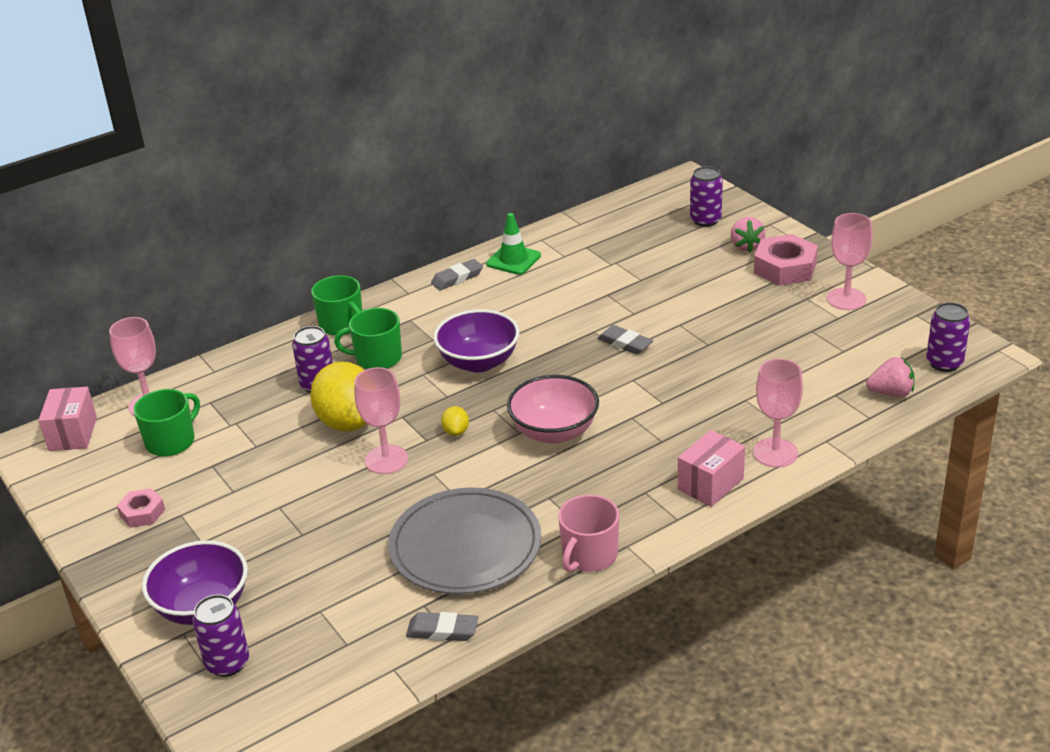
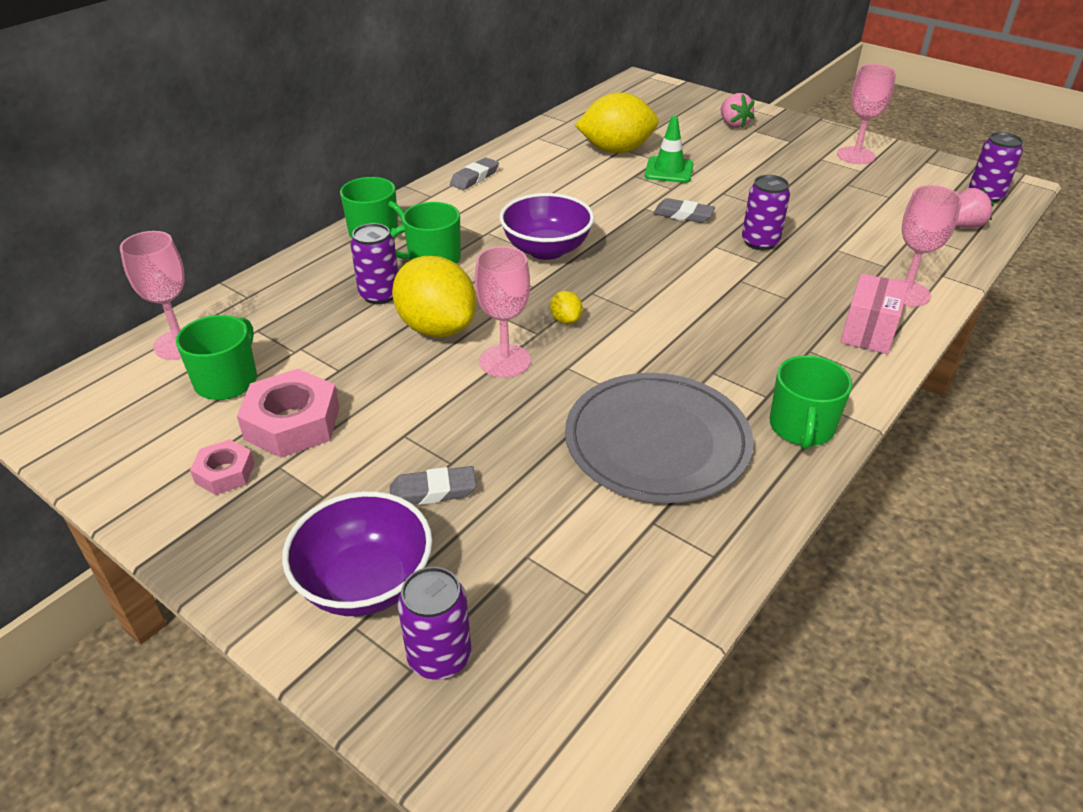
camera: 20 degrees left, 5 degrees up
(73, 434) = (89, 391): pink box -> none
(442, 631) = (697, 550): grey eraser -> grey eraser (433, 491)
(513, 260) = (522, 156): green traffic cone -> green traffic cone (669, 170)
(554, 432) = (671, 305): pink bowl -> none
(589, 555) = (801, 427): pink mug -> green mug
(607, 263) = (616, 150): none -> yellow lemon
(705, 220) = (681, 108): purple can -> purple can (760, 242)
(785, 268) = (781, 137): pink nut -> pink nut (292, 423)

